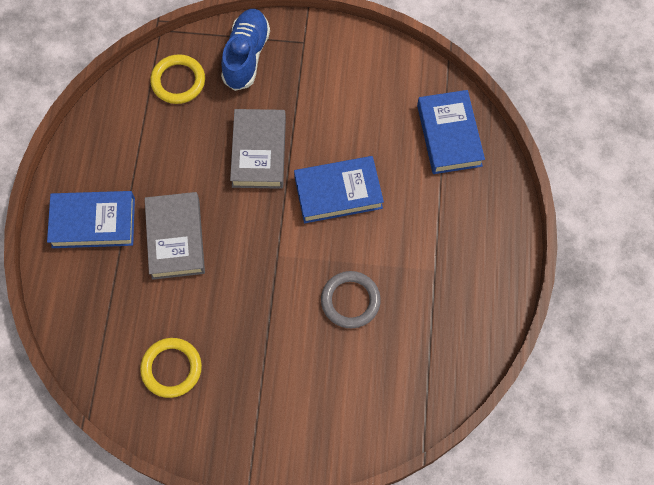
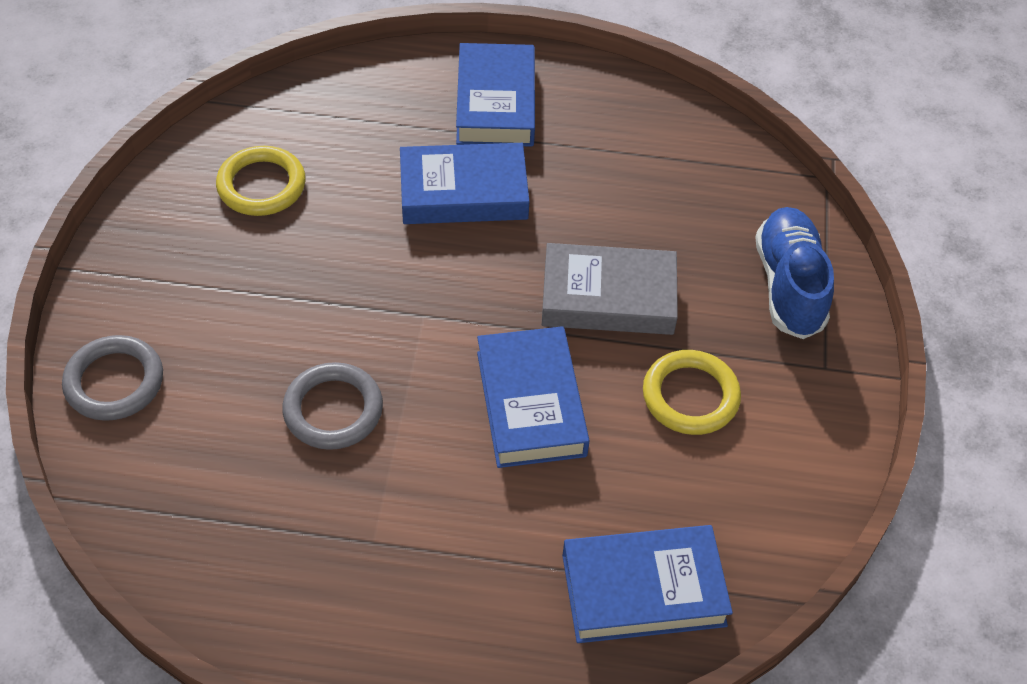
camera: 90 degrees right, 15 degrees down
(176, 238) = (463, 192): grey book -> blue book
(178, 81) = (734, 198): yellow ring -> yellow ring (690, 396)
(246, 56) = (789, 285): blue shoe -> blue shoe turned 105 degrees counterclockwise
(339, 435) = (114, 382): none -> grey ring

